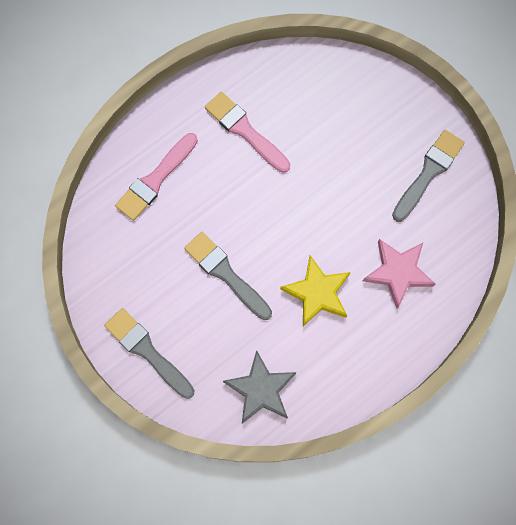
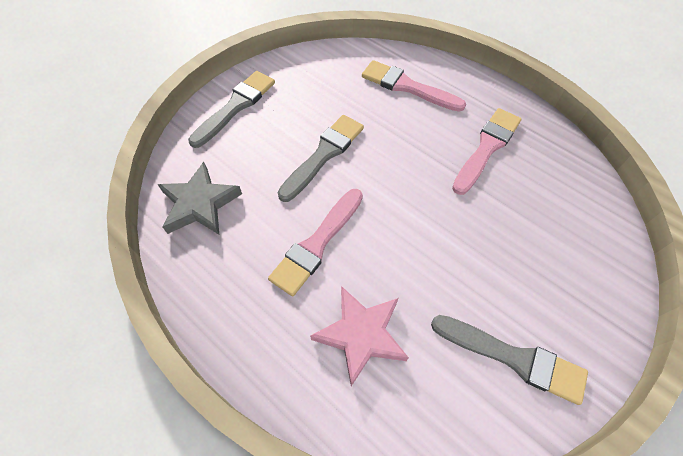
camera: 80 degrees right, 15 degrees down
(317, 293) = (317, 243): yellow star -> pink brush

